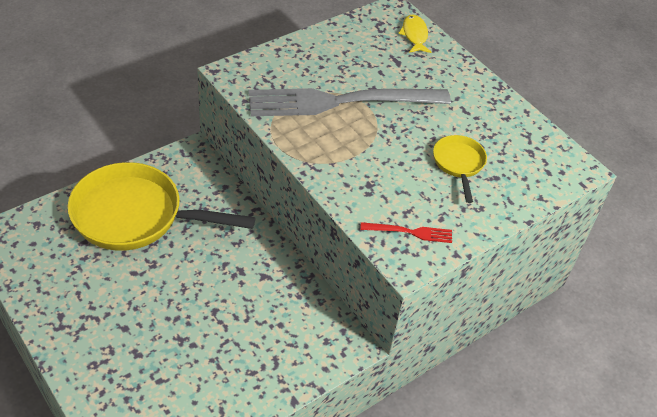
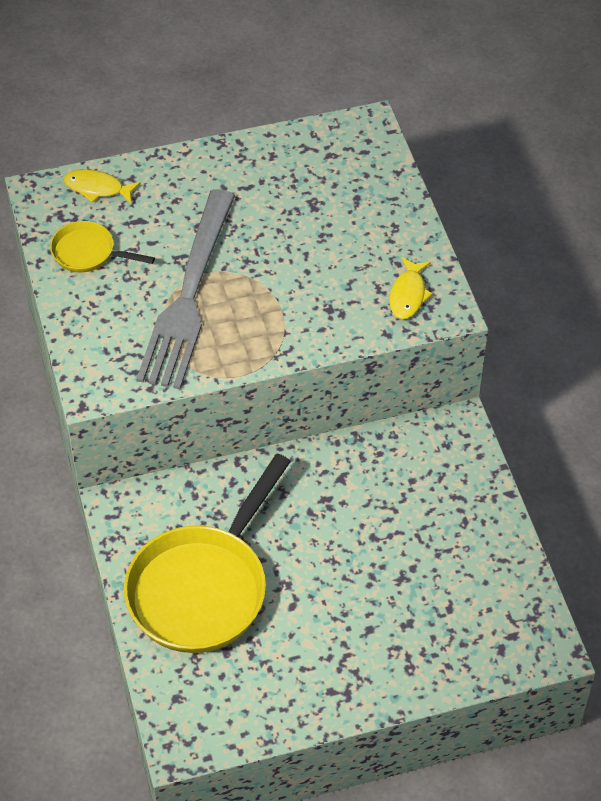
camera: 65 degrees left, 5 degrees up
(411, 232) = (408, 295): red fork -> yellow fish
(458, 164) = (327, 222): yellow pan -> yellow pan (88, 253)

